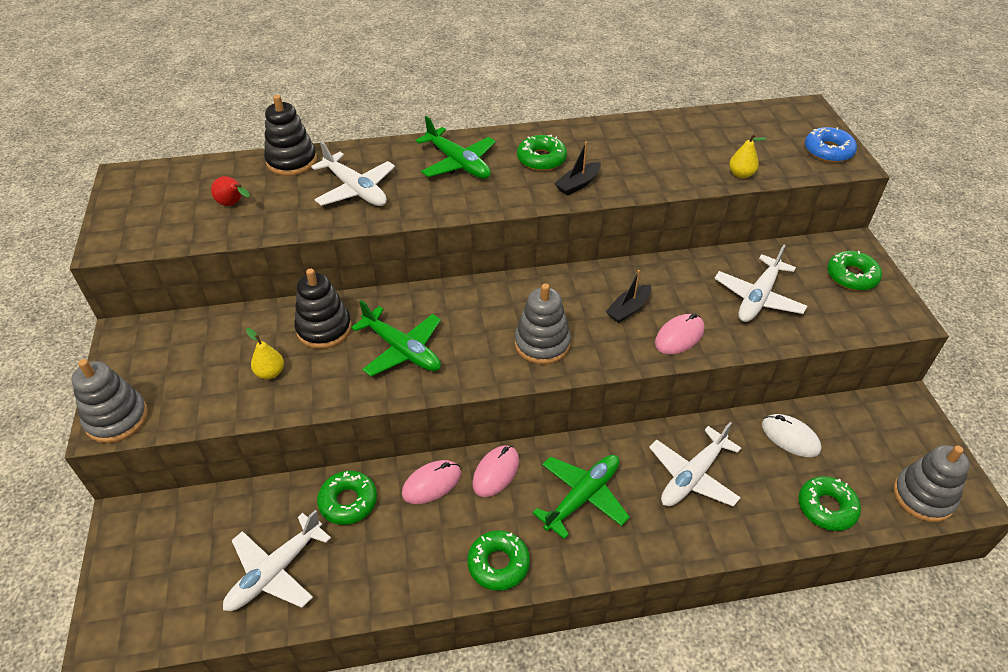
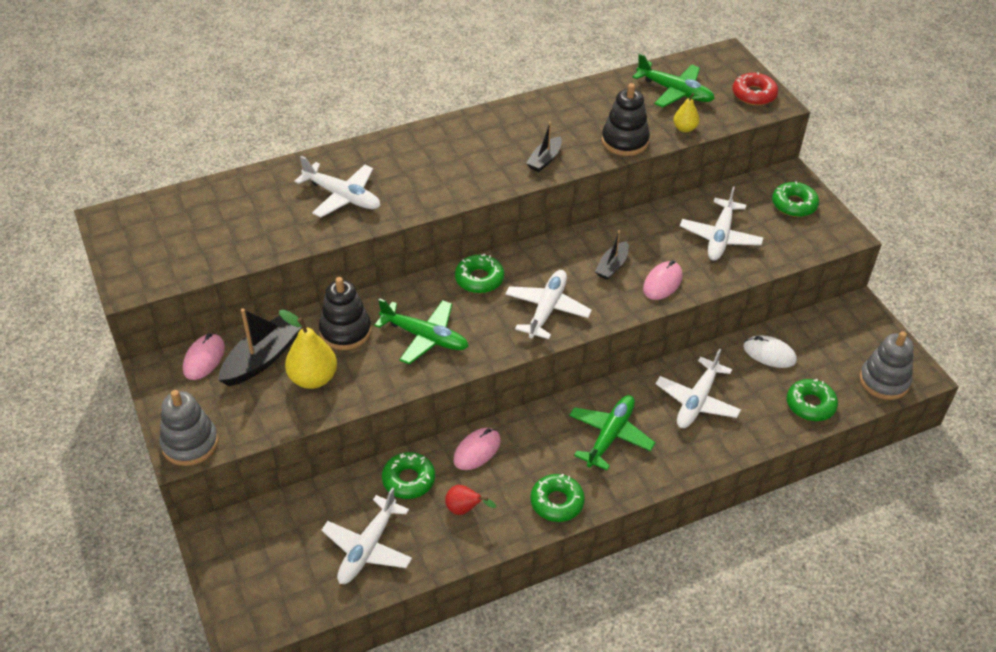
camera: 15 degrees left, 0 degrees up
(230, 341) = (262, 358): none -> black boat
(233, 204) = (232, 229): red pear -> red pear (464, 509)
(270, 372) = (313, 378): yellow pear -> yellow pear, size x1.74
(292, 161) = (267, 178): black stacking toy -> black stacking toy (625, 141)
(458, 163) = (427, 156): green plane -> green plane (674, 91)
(496, 472) = (530, 430): pink mouse -> pink mouse (204, 359)
(541, 159) = (503, 140): green donut -> green donut (479, 279)
(542, 344) = (547, 310): grey stacking toy -> white plane
(828, 151) = (754, 94): blue donut -> red donut

